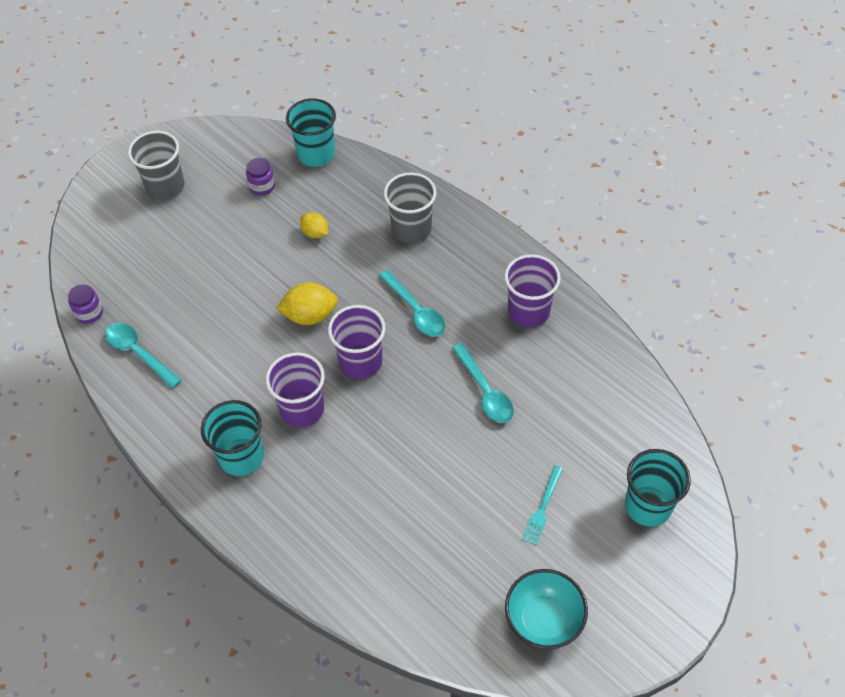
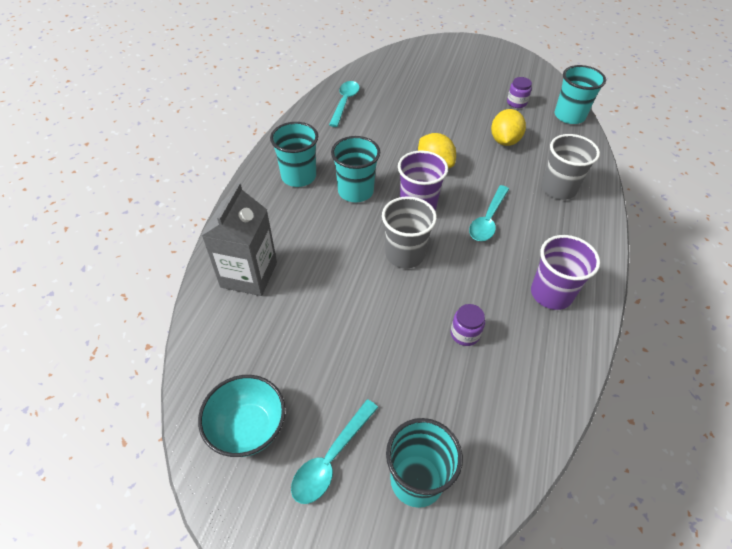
camera: 60 degrees right, 5 degrees down
(89, 313) = (358, 73): purple jar -> purple jar (465, 334)
(165, 186) = (474, 65): grey cup -> grey cup (404, 254)
(302, 409) = (355, 191): purple cup -> turquoise cup
(315, 233) = (504, 141): yellow lemon -> yellow lemon, size x1.62
(363, 561) = (249, 275): none -> grey carton
(485, 391) = (449, 293): turquoise spoon -> turquoise spoon (331, 458)
(542, 508) = (361, 382): turquoise fork -> none

